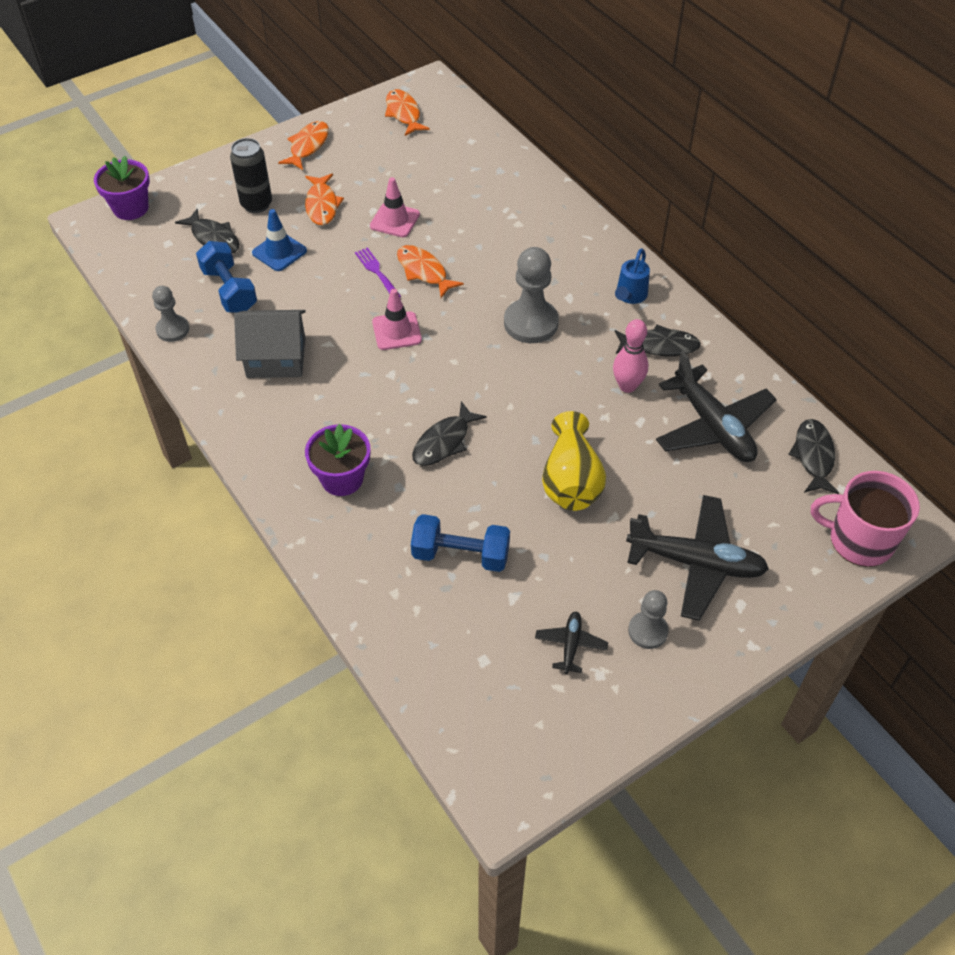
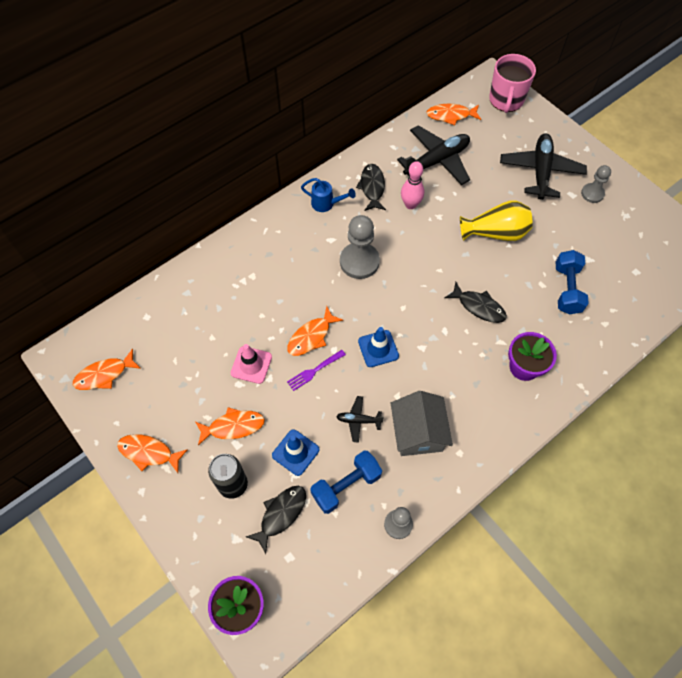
camera: 95 degrees left, 10 degrees up
(397, 331) = (378, 348): pink traffic cone -> blue traffic cone
(570, 645) = (612, 229): black plane -> black plane (358, 420)
(813, 456) = (451, 115): black fish -> orange fish

